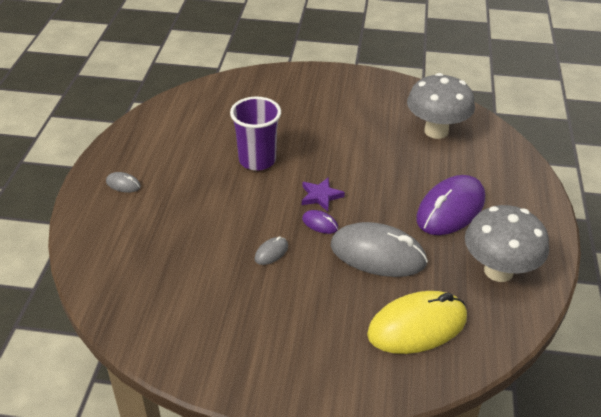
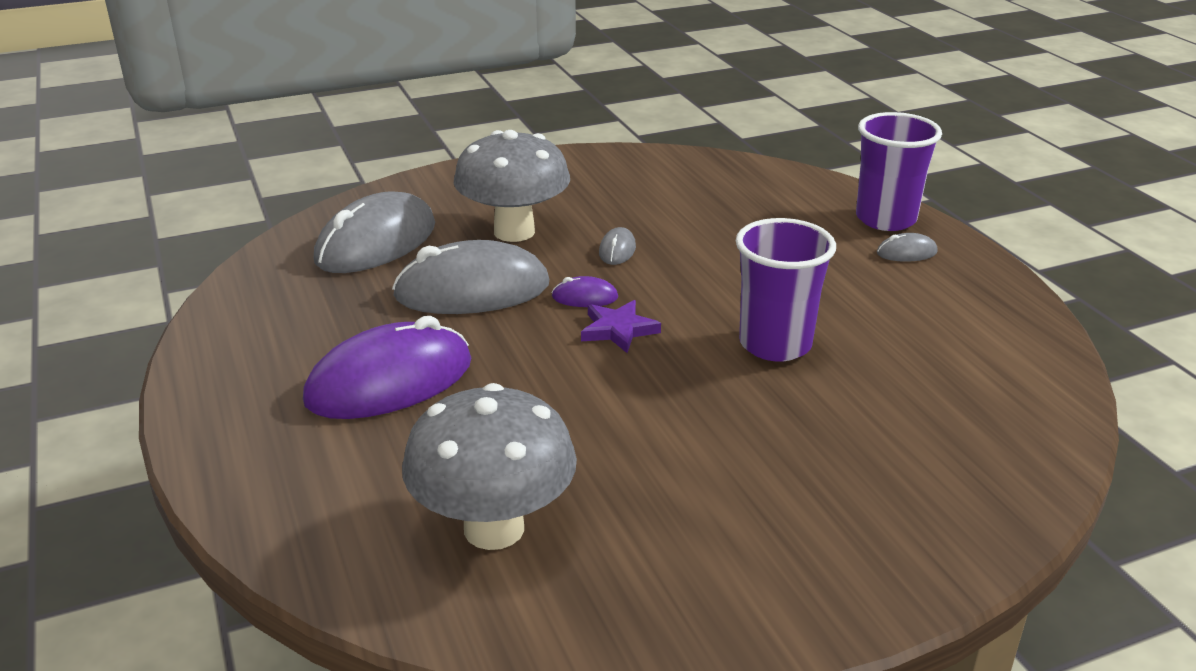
camera: 150 degrees right, 10 degrees down
(95, 212) = (885, 219): none -> purple cup
(417, 326) = (376, 243): yellow mouse -> grey mouse
(450, 209) = (390, 382): purple mouse -> purple mouse turned 45 degrees clockwise
(498, 271) = (281, 325): grey mushroom -> grey mushroom (514, 232)

